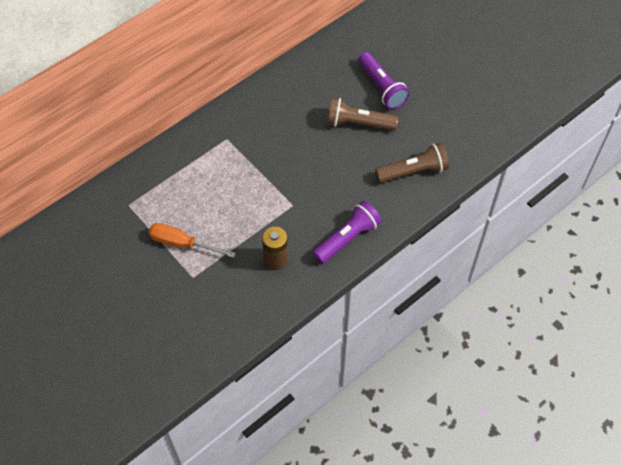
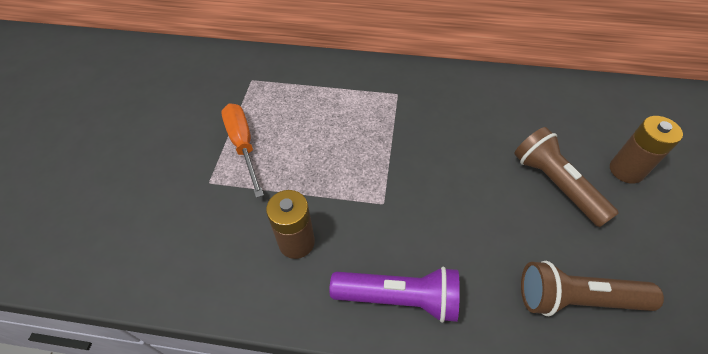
camera: 50 degrees right, 5 degrees down
(381, 88) = (626, 170): purple flashlight -> brown battery
(413, 171) = (576, 298): brown flashlight -> brown flashlight turned 150 degrees clockwise

